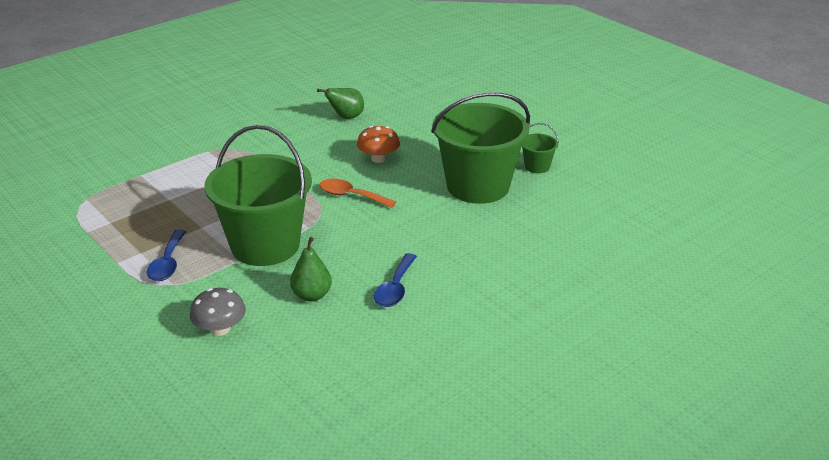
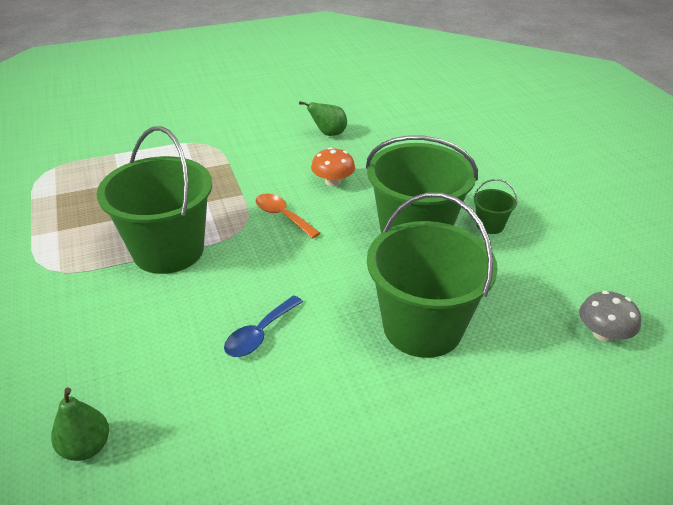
camera: 20 degrees right, 5 degrees up
(167, 263) = (71, 247): blue spoon -> none
(220, 329) = (63, 334): grey mushroom -> grey mushroom (603, 334)
(312, 295) = (173, 319): green pear -> green pear (86, 447)
(525, 253) = (422, 327): none -> green bucket

